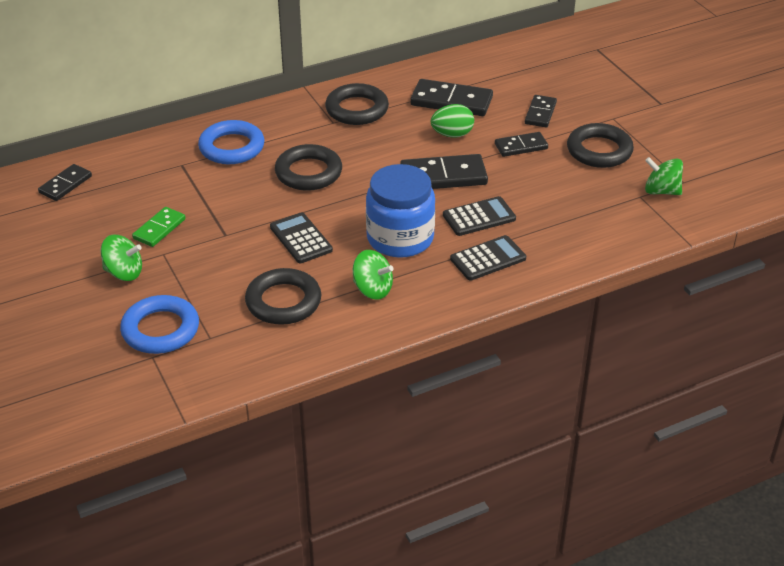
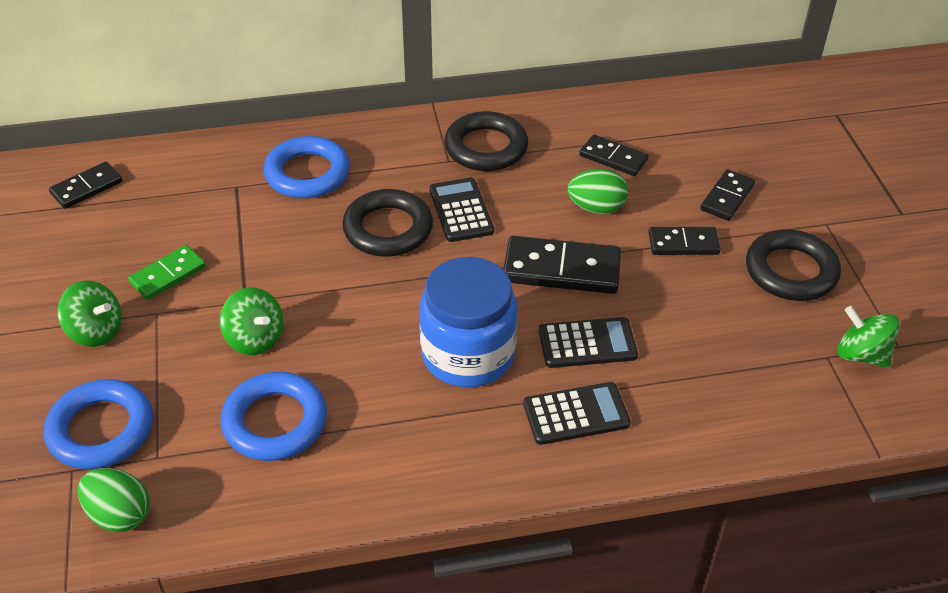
camera: 15 degrees right, 5 degrees up
(201, 374) = (119, 515): none -> green egg
(283, 302) = (275, 422): black ring -> blue ring
(301, 239) = (337, 327): black calculator -> black calculator (461, 210)
(372, 289) = (400, 429): green spinning top -> green spinning top (255, 338)
(451, 101) = (613, 158): black domino -> black domino, size x0.61

